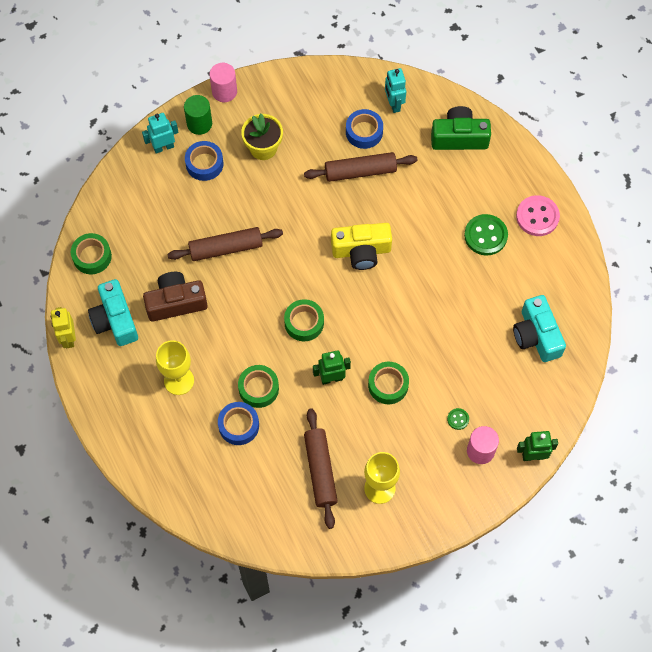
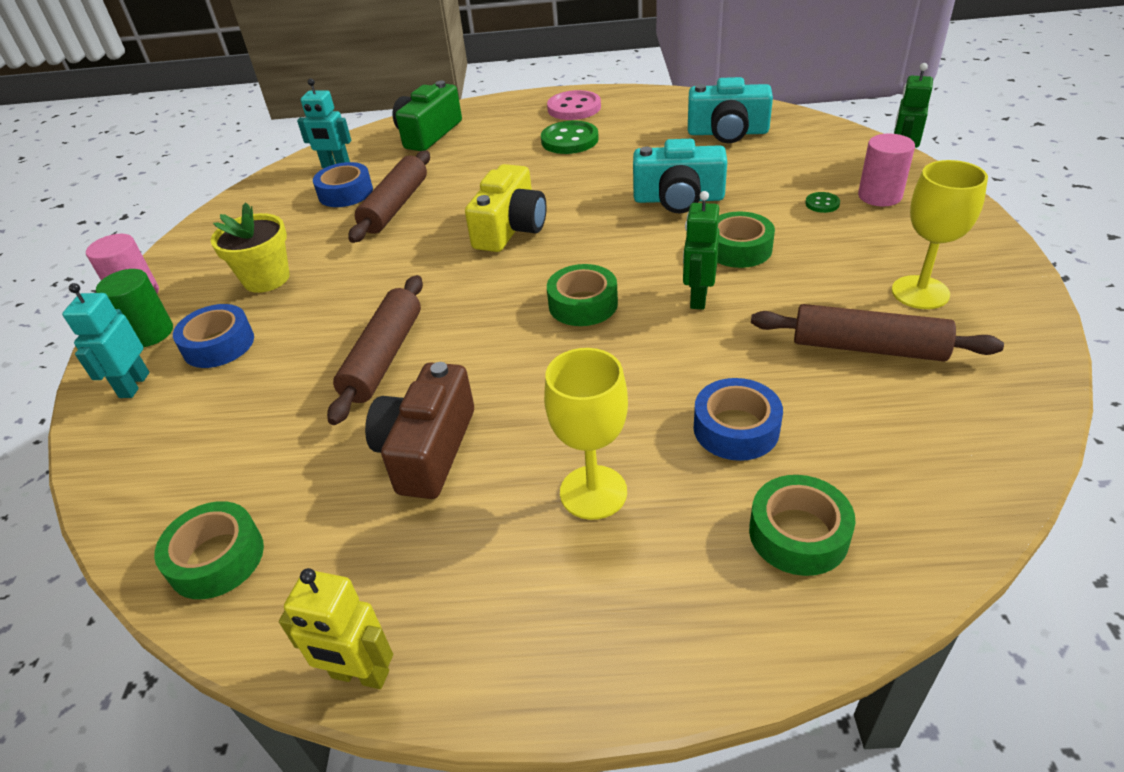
camera: 60 degrees left, 25 degrees down
(115, 320) = (387, 562): turquoise camera -> turquoise camera (678, 199)
(258, 388) = (672, 383): green tape -> green tape (798, 534)

